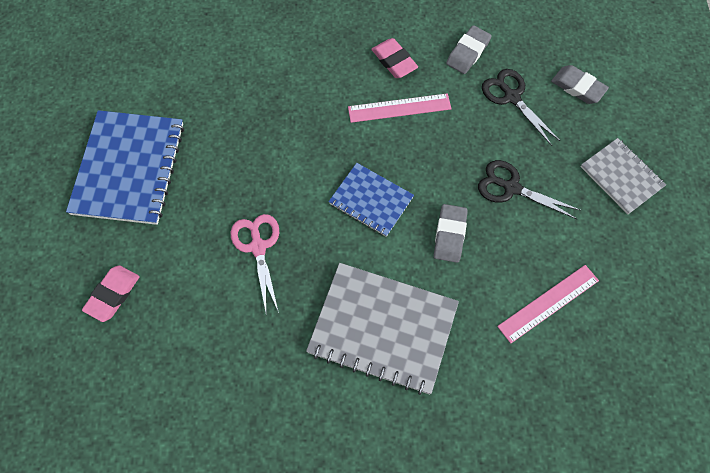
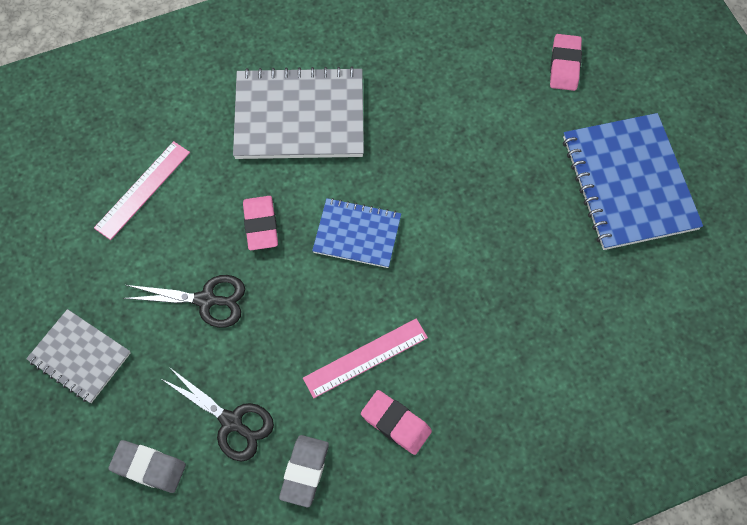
camera: 160 degrees right, 0 degrees up
(258, 247) = (452, 149): pink scissors -> none
(450, 235) = (260, 225): grey eraser -> pink eraser

